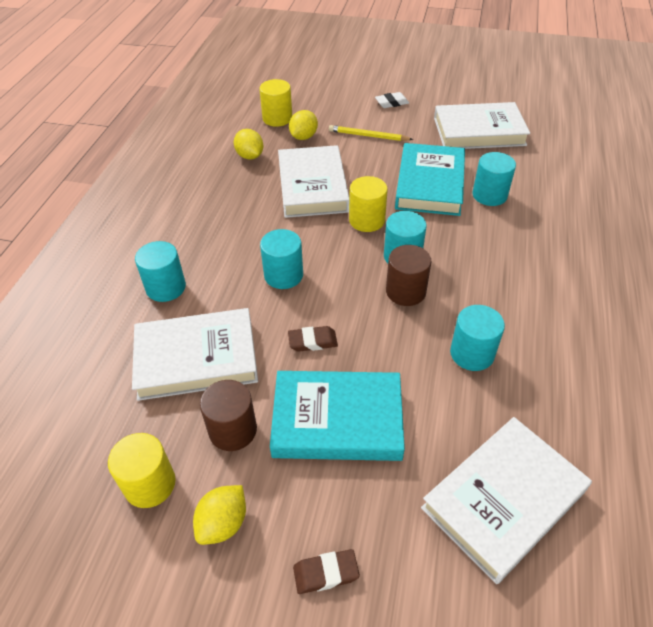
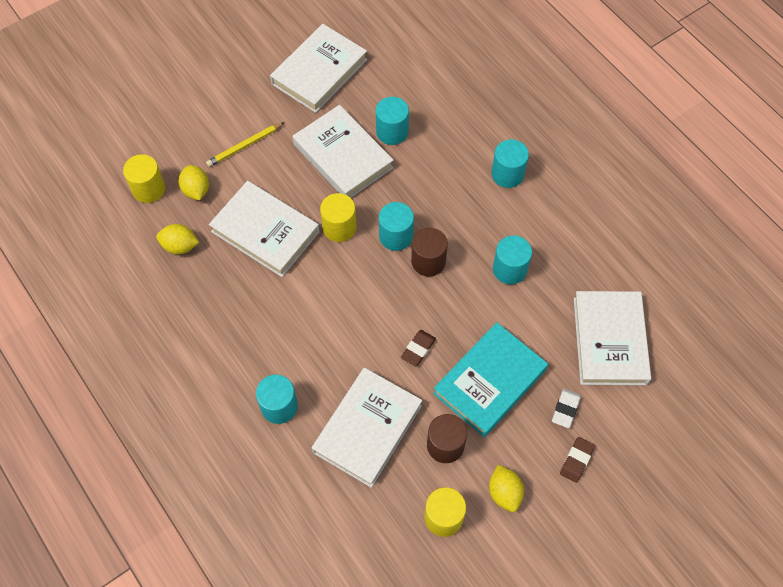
camera: 50 degrees left, 15 degrees up
(283, 275) = (341, 322): turquoise cylinder -> turquoise cylinder (507, 174)
(391, 103) = (219, 94): white eraser -> white eraser (565, 409)
(429, 184) = (343, 156): turquoise book -> white book

